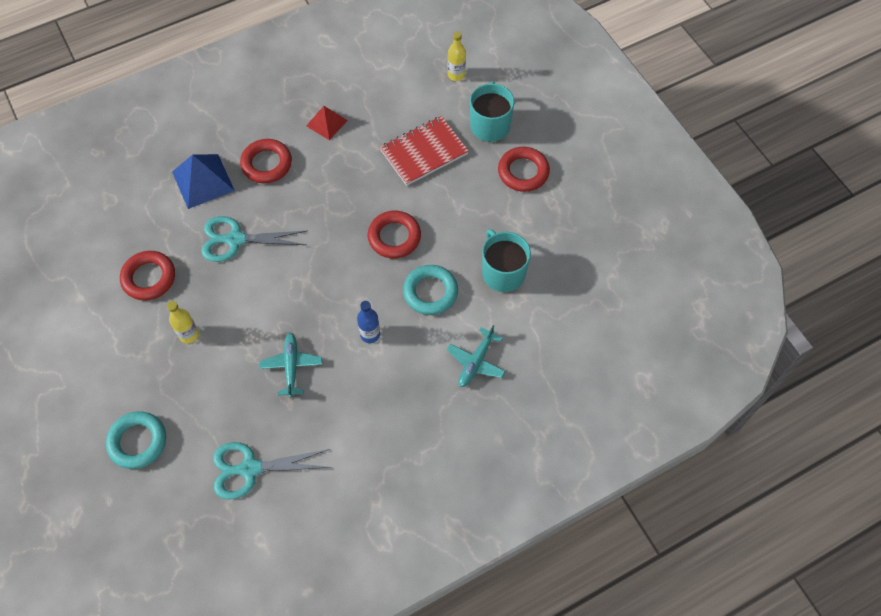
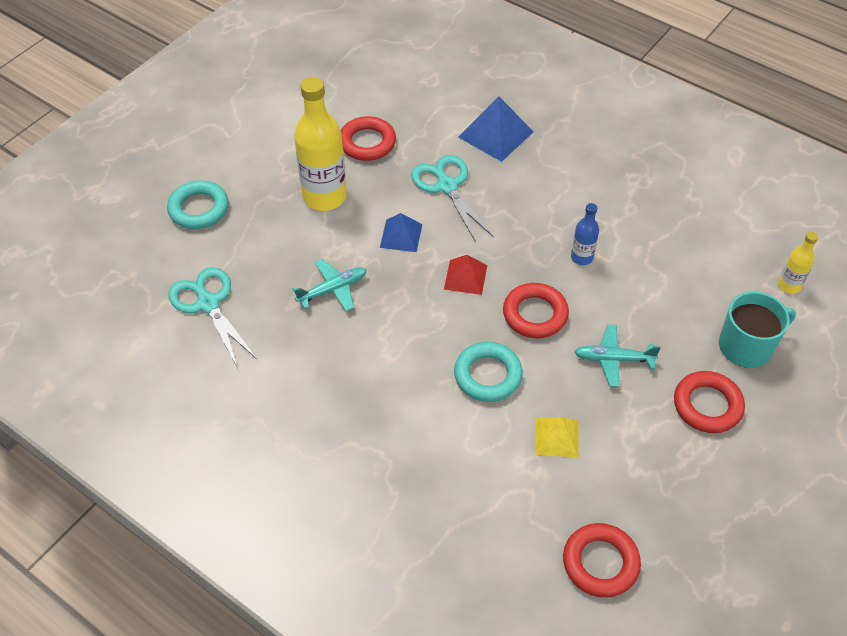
camera: 65 degrees right, 10 degrees down
(189, 335) = (324, 197): yellow bottle -> yellow bottle, size x2.04
(266, 164) = (549, 172): red ring -> red ring (600, 563)
(266, 294) = (401, 236): none -> blue pyramid
(326, 123) = (633, 198): red pyramid -> red pyramid (465, 277)
(370, 334) = (405, 341): blue bottle -> blue bottle (581, 257)
(424, 152) = (661, 297): red notebook -> none
(476, 361) = (426, 455): turquoise plane -> turquoise plane (613, 359)
(503, 272) = (556, 437): turquoise mug -> yellow pyramid

